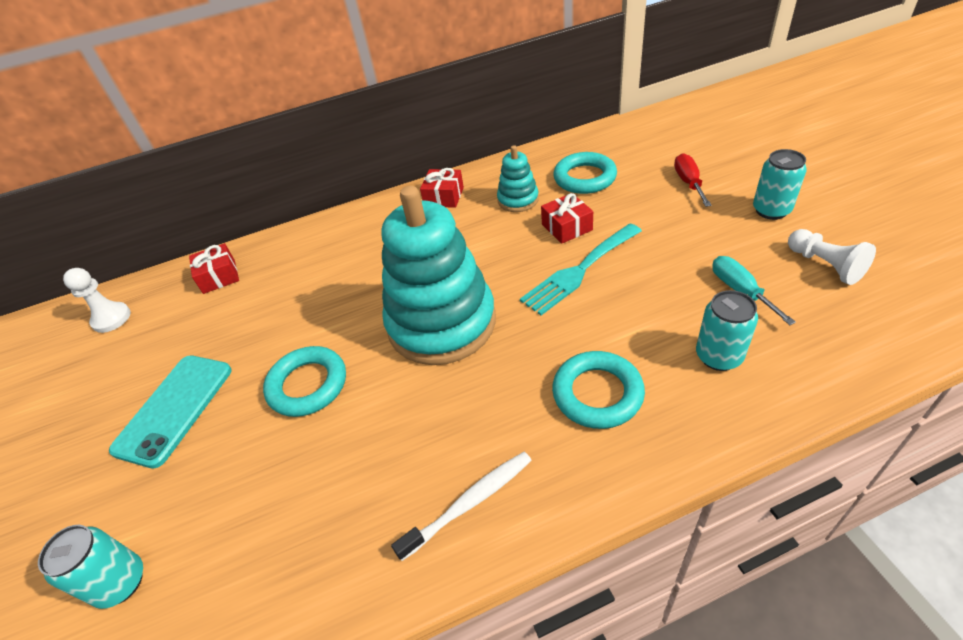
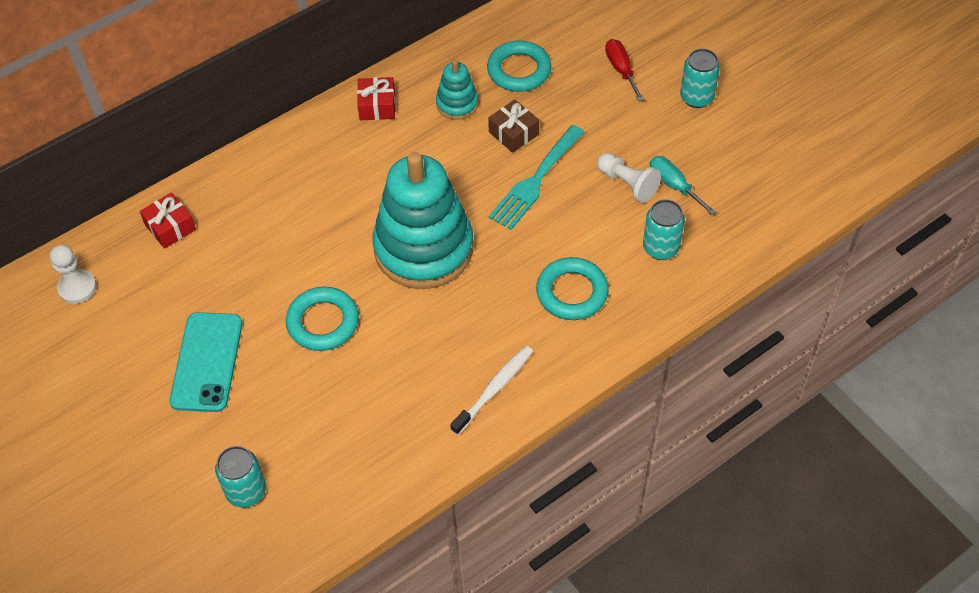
camera: 20 degrees left, 10 degrees up
(567, 227) = (513, 133): red gift -> brown gift
(825, 265) = (740, 153): white pawn -> white pawn (627, 184)

